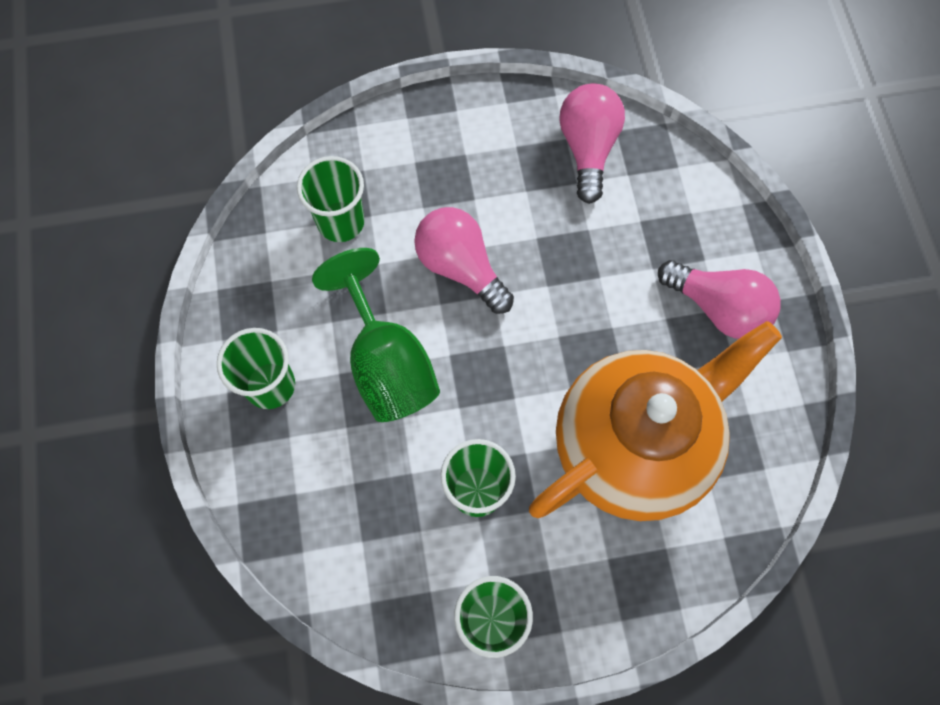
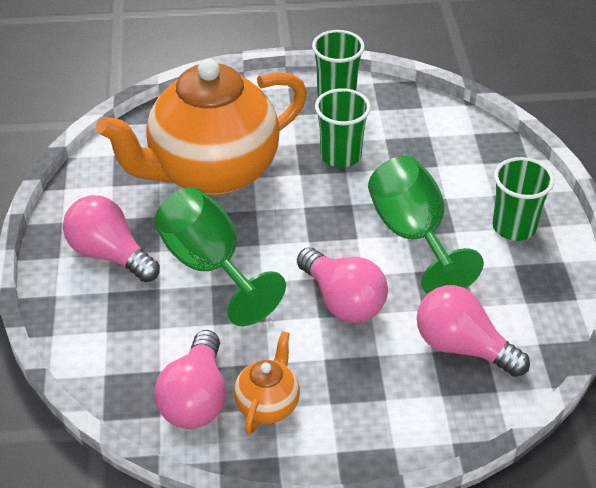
camera: 175 degrees left, 25 degrees down
(341, 222) = (462, 347): green cup -> pink light bulb
(521, 147) = (268, 405): none -> orange teapot
(606, 301) = (210, 265): none -> green goblet

